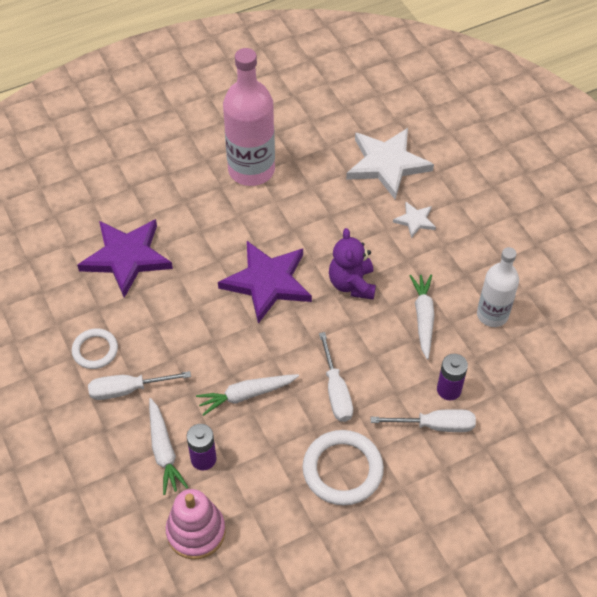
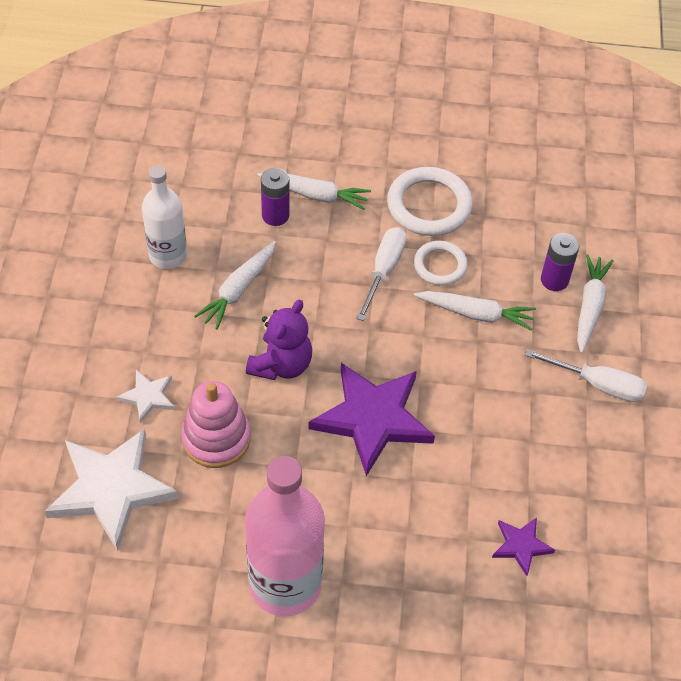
camera: 150 degrees left, 0 degrees up
(95, 350) = (614, 447): white ring -> white ring (440, 265)
(126, 257) = (521, 545): purple star -> purple star, size x0.48
(196, 531) = (595, 227): pink stacking toy -> pink stacking toy (216, 438)
(435, 425) = (315, 195): white screwdriver -> white carrot

